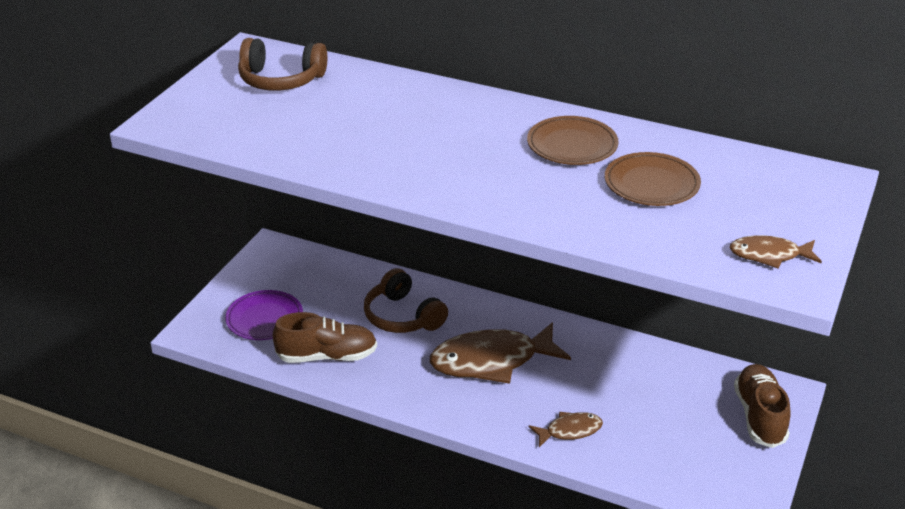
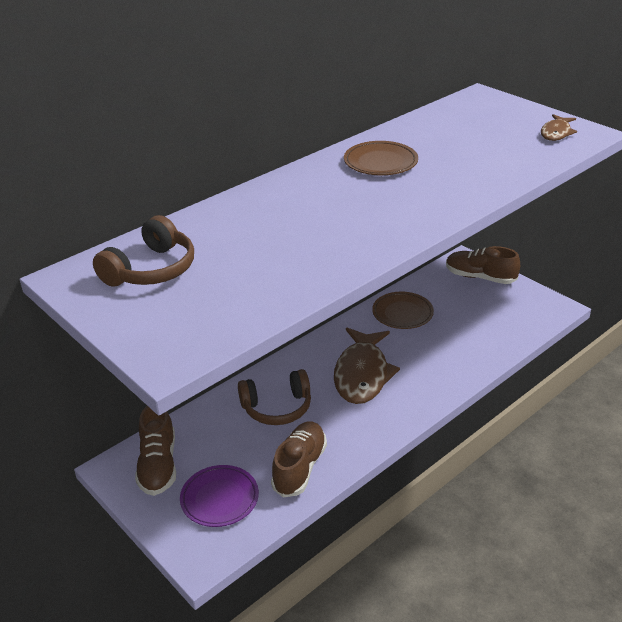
camera: 65 degrees left, 0 degrees up
(287, 270) = (158, 465): none -> brown shoe
(570, 431) = (457, 359): brown fish -> none
(651, 184) = (452, 148): brown plate -> brown plate (402, 313)

